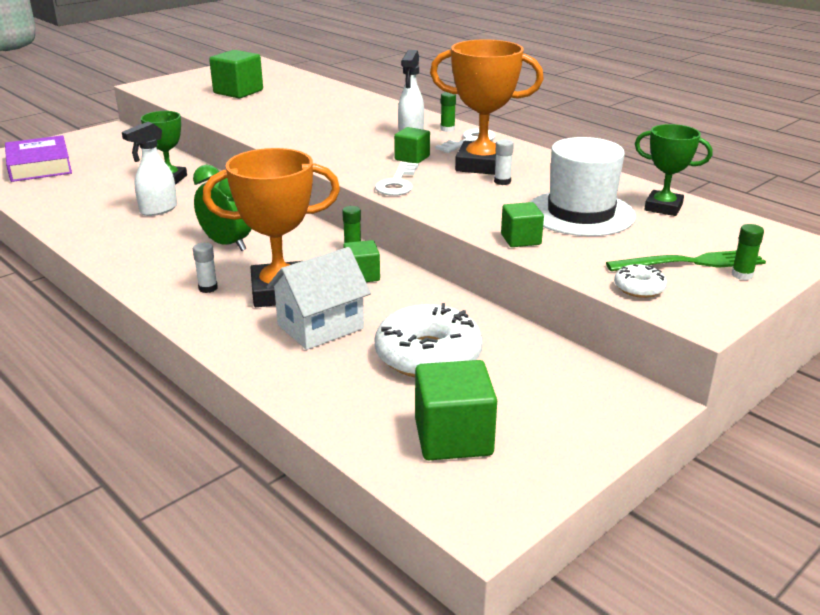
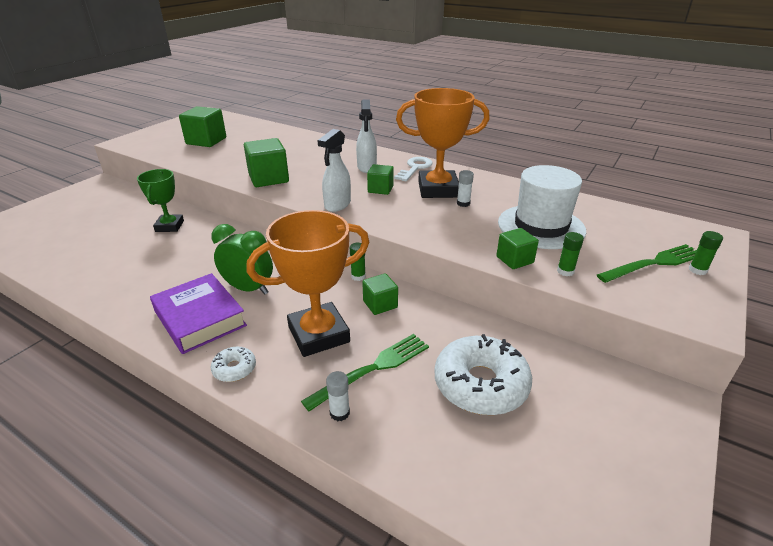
camera: 15 degrees left, 5 degrees up
(39, 166) = (42, 227): purple book -> purple book (200, 318)
(158, 210) = (171, 260): white spray bottle -> white spray bottle (337, 205)
(208, 288) = (251, 342): white glue stick -> white glue stick (339, 413)
(320, 327) = (373, 369): white house -> green fork
(397, 183) = (383, 215): white key -> none
(447, 129) = (391, 159): green glue stick -> green glue stick (565, 271)
(453, 437) = (556, 481): green cube -> green cube (268, 178)
(639, 288) = (637, 297): white donut -> white donut (234, 369)
(663, 207) = (594, 213): green trophy -> none

